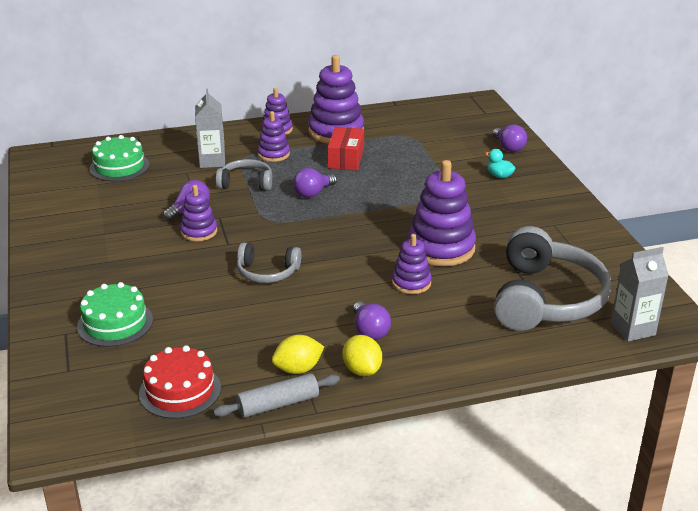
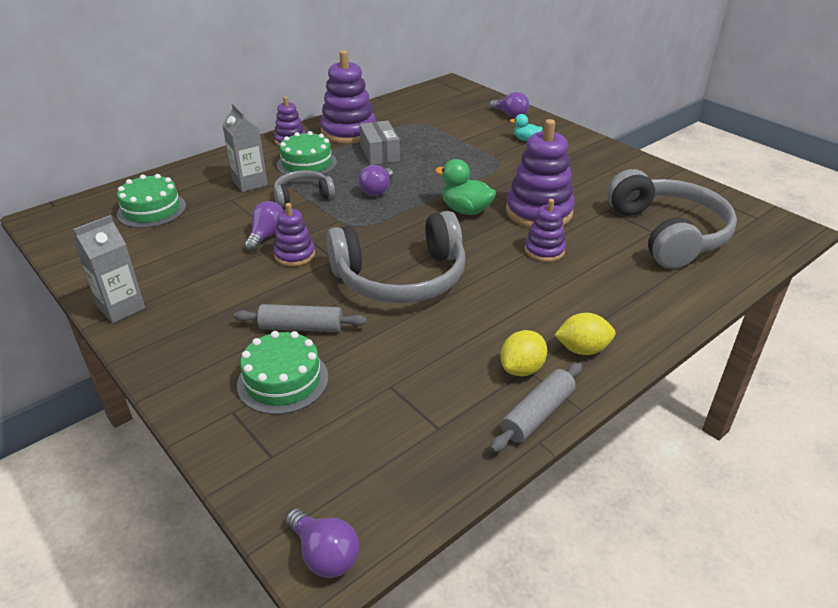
camera: 25 degrees left, 5 degrees up
(158, 289) = (301, 327): none -> grey rolling pin
(180, 390) = (422, 435): red cake -> none
(267, 272) = (401, 277): grey headphones -> grey headphones, size x1.94
(273, 154) = (307, 163): purple stacking toy -> green cake
(346, 159) = (379, 153): red box -> grey box
(362, 370) = (582, 349): yellow lemon -> yellow lemon turned 45 degrees counterclockwise
(369, 331) = (552, 308): purple light bulb -> purple light bulb (324, 554)
(375, 230) = (466, 210): none -> green duck
(633, 329) = (758, 240): grey carton -> grey carton (121, 308)

